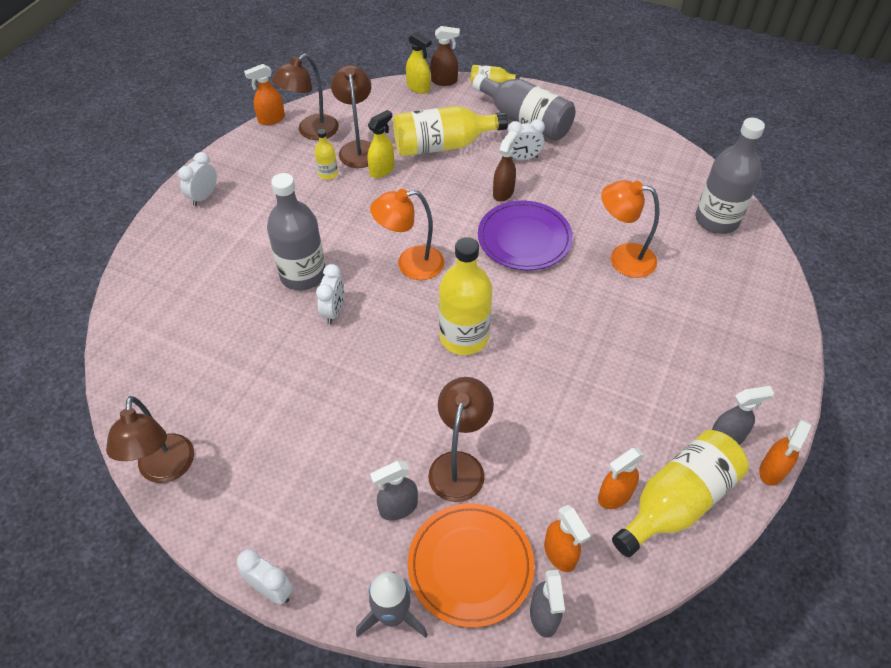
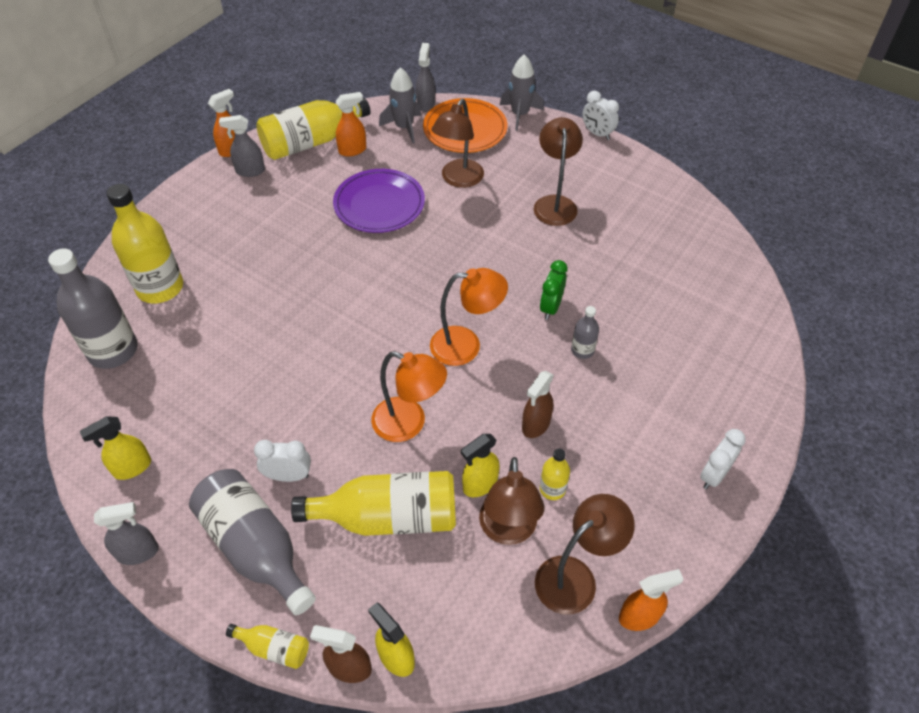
camera: 170 degrees left, 0 degrees up
(165, 470) = (685, 204): brown lamp -> brown lamp (554, 203)
(303, 275) = (582, 350): grey bottle -> grey bottle, size x0.47
(334, 311) = (550, 307): white clock -> green clock
(398, 508) = (509, 162): grey spray bottle -> grey spray bottle (138, 552)
(464, 337) = (430, 268): yellow bottle -> yellow bottle (160, 287)
(503, 192) = (334, 424): brown spray bottle -> brown spray bottle (535, 425)
(524, 238) = (334, 358): purple plate -> purple plate (379, 204)
(560, 554) = (404, 127): orange spray bottle -> grey rocket
(622, 259) = (242, 321): orange lamp -> orange lamp (409, 424)
(637, 149) = (132, 468): none -> yellow spray bottle

